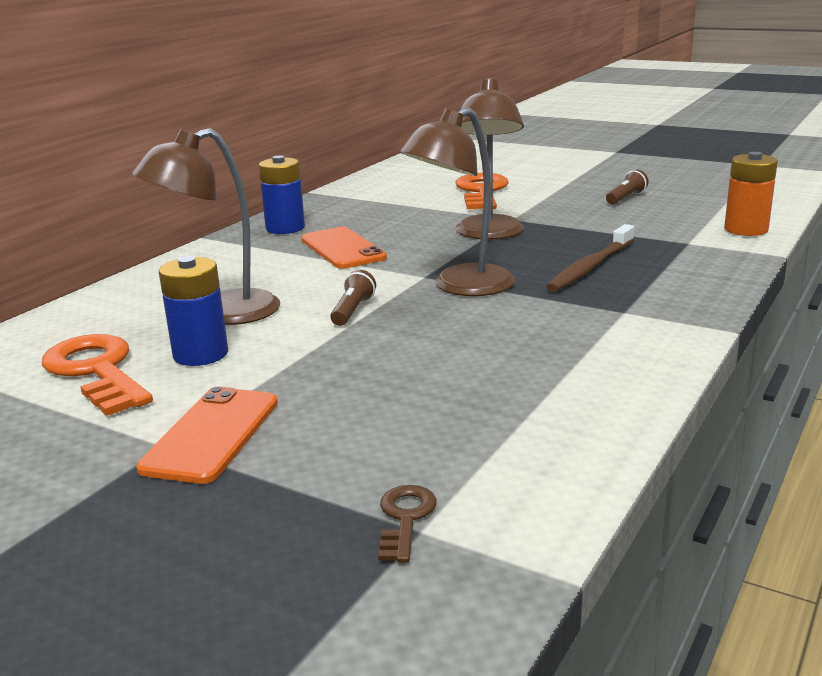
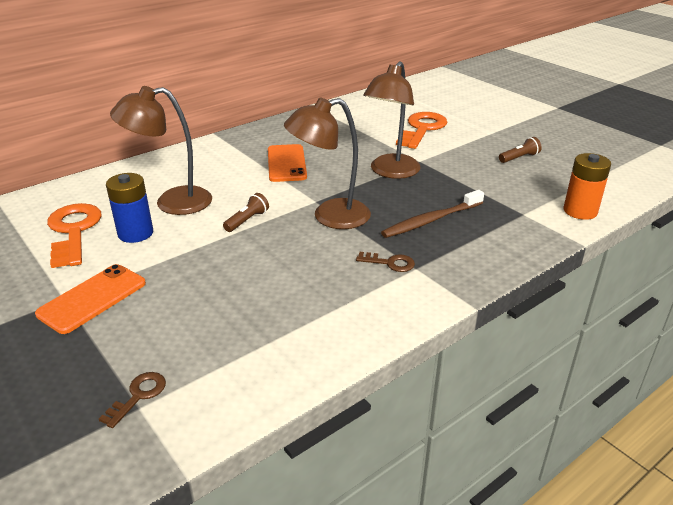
camera: 20 degrees right, 10 degrees up
(285, 228) = (267, 136): blue battery -> none
(588, 313) = (390, 263): none -> brown key

